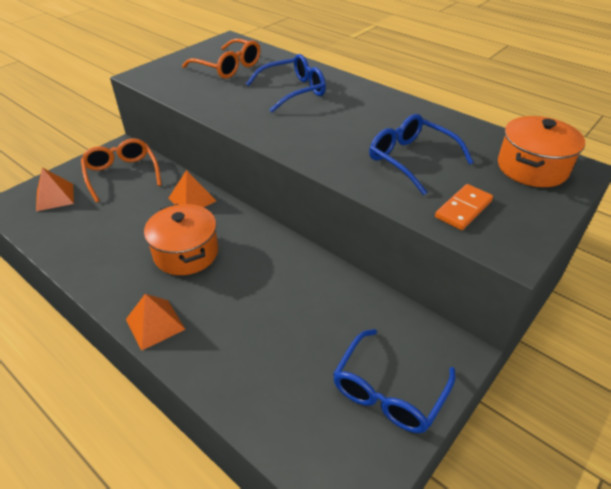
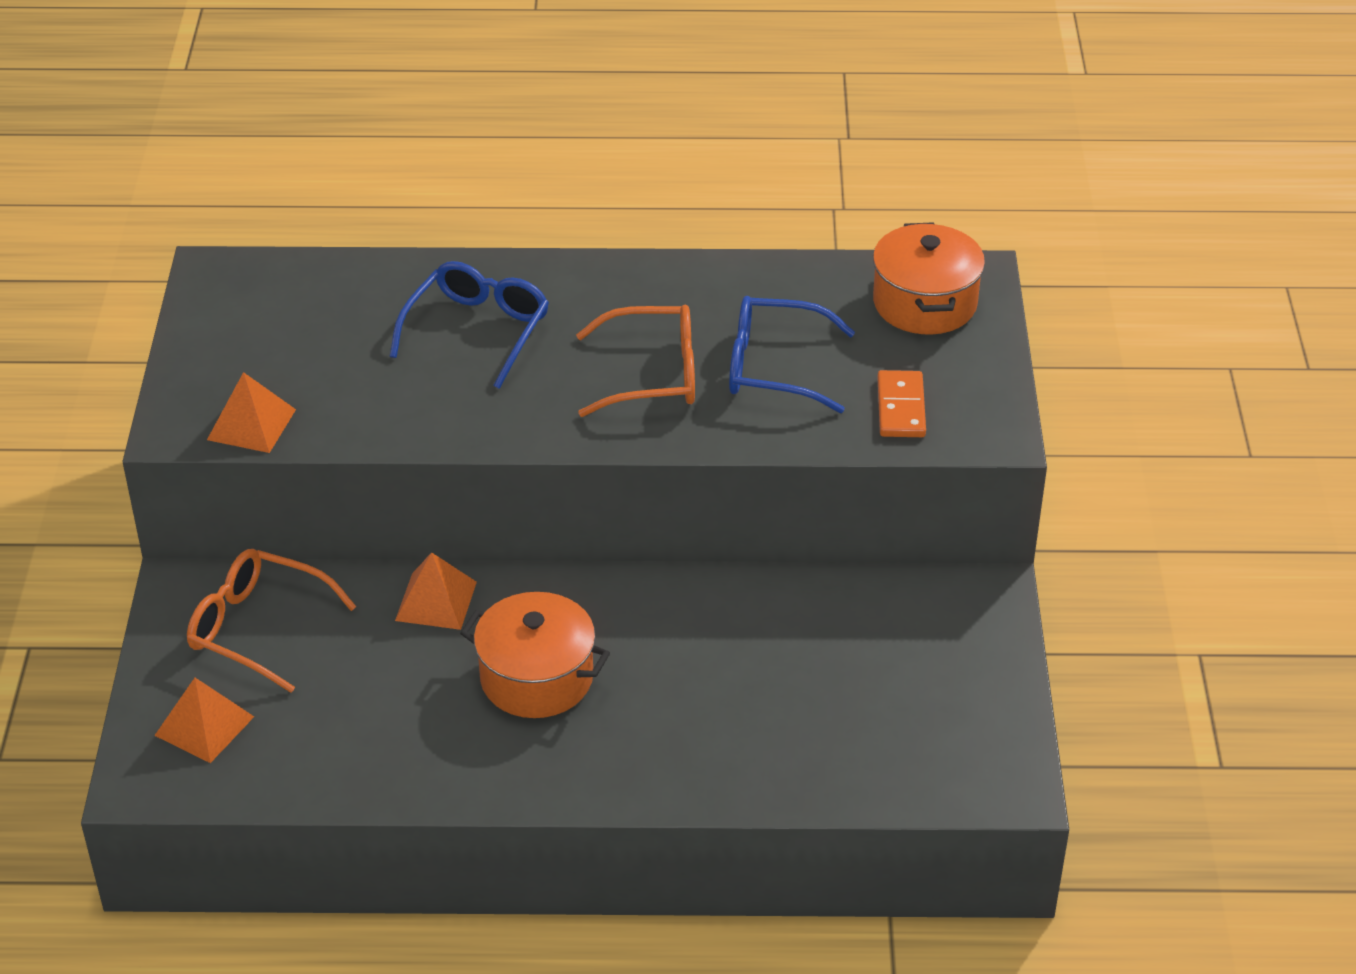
camera: 40 degrees left, 0 degrees up
(155, 324) = (618, 780): orange pyramid -> orange pyramid (251, 424)
(228, 67) = (304, 335): orange glasses -> orange glasses (653, 375)
(388, 391) = (957, 677): blue glasses -> none

